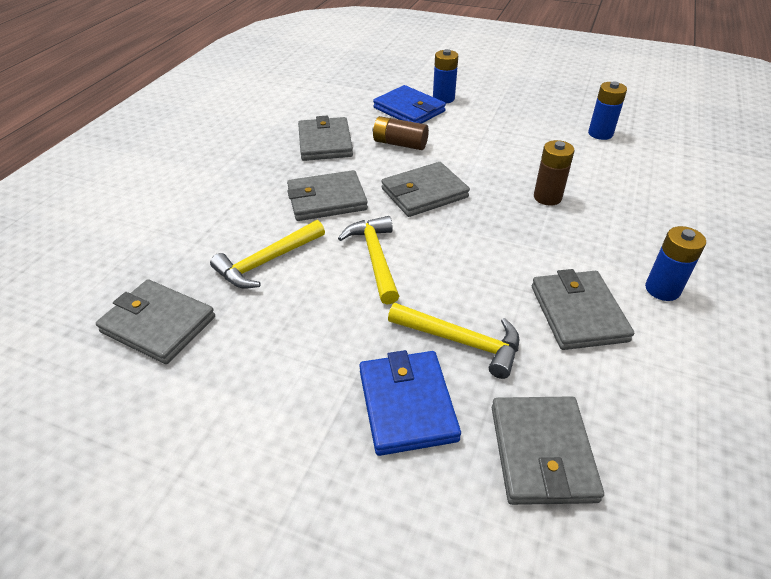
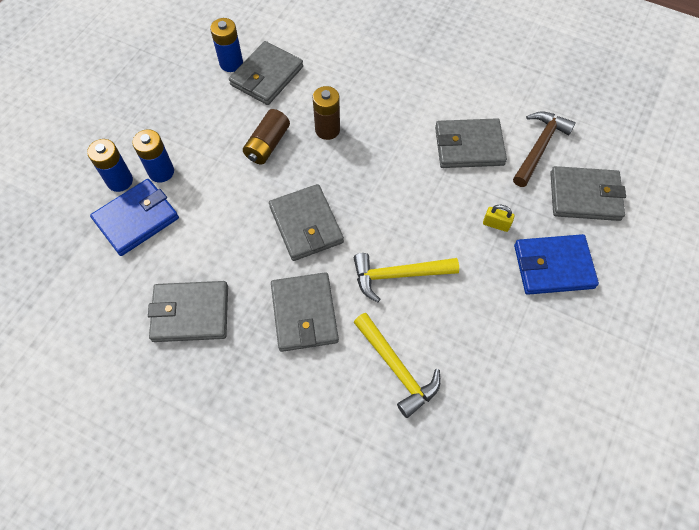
camera: 85 degrees left, 20 degrees up
(158, 324) = (476, 459): grey wallet -> grey wallet (267, 76)
(400, 144) = (211, 236): brown battery -> brown battery (267, 144)
(461, 341) = (496, 224): yellow hammer -> yellow padlock
(613, 393) = (539, 147): none -> brown hammer
(662, 289) = (446, 90): blue battery -> blue battery (161, 172)

